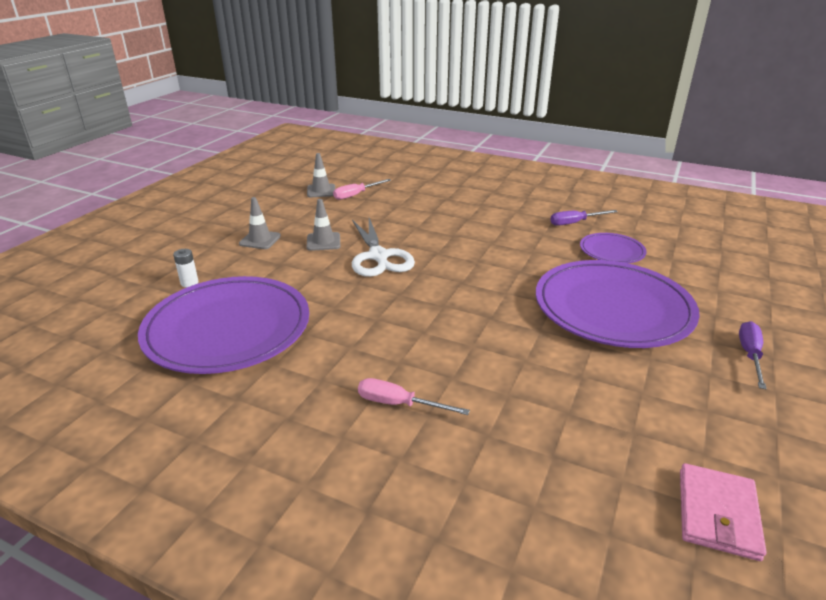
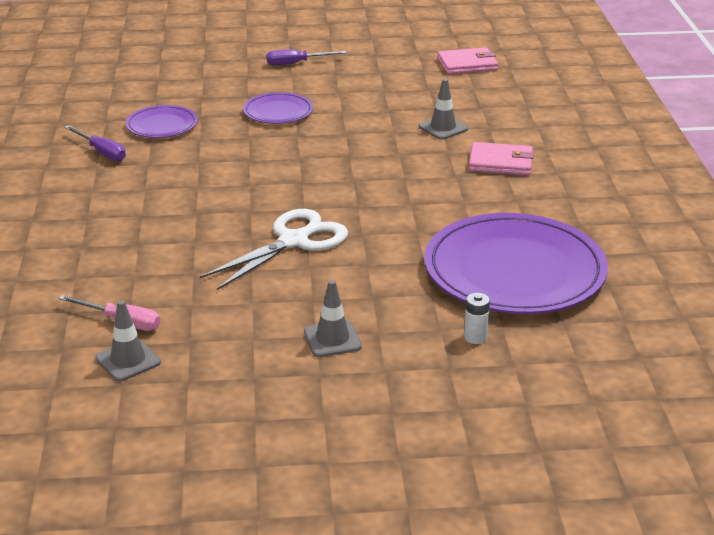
camera: 120 degrees left, 0 degrees up
(323, 242) = (292, 290): grey traffic cone -> grey traffic cone (443, 128)
(399, 404) = (501, 162): pink screwdriver -> pink wallet
(613, 308) = (278, 112): purple plate -> purple plate, size x0.48

